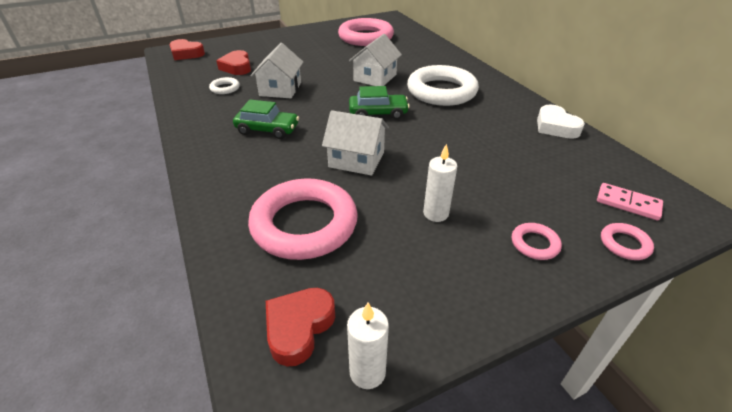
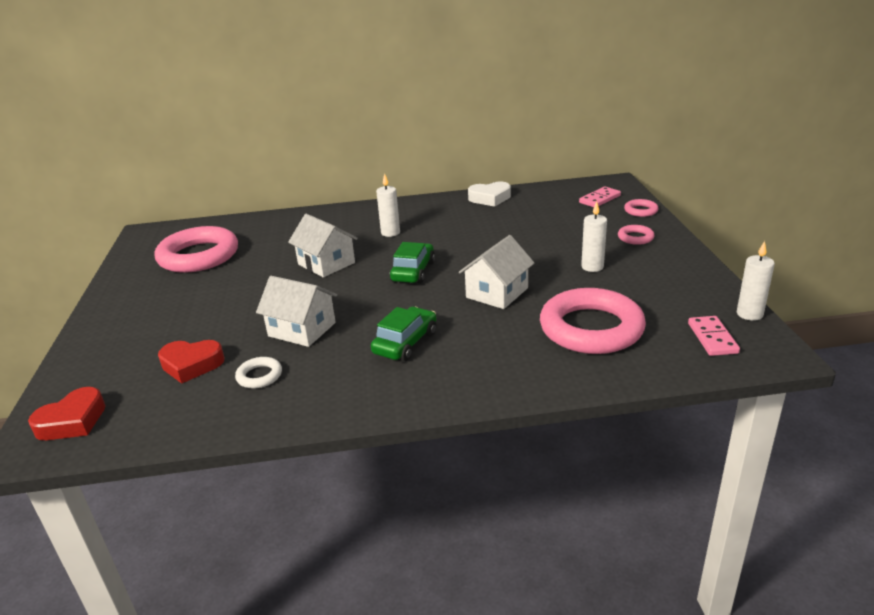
camera: 70 degrees left, 10 degrees down
(299, 327) = (712, 338): red heart -> pink domino
(441, 91) = (390, 233): white ring -> white candle

